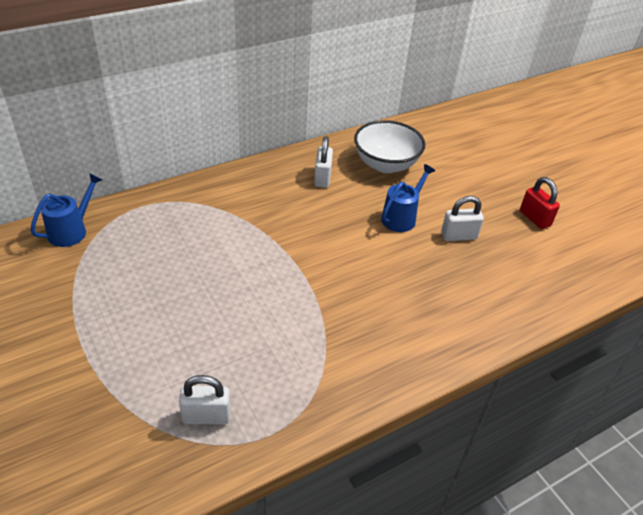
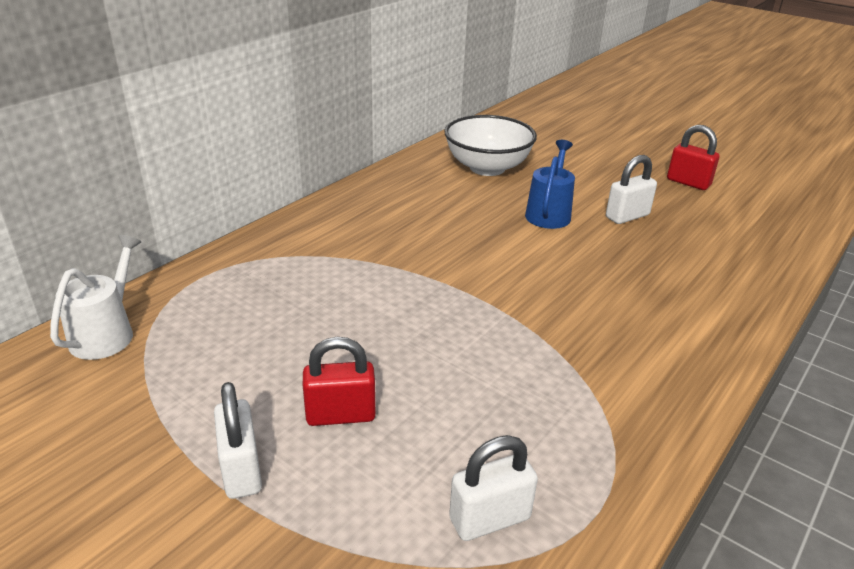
camera: 20 degrees left, 10 degrees down
(71, 230) = (106, 333): blue watering can -> white watering can
(167, 325) = (340, 415): none -> red padlock
(322, 178) = (424, 195): white padlock -> white padlock (241, 470)

